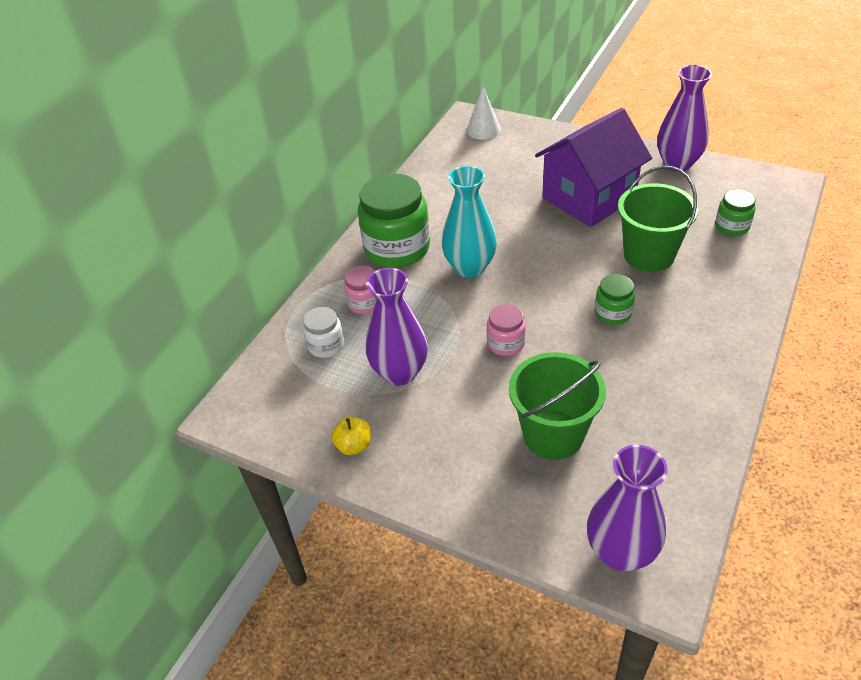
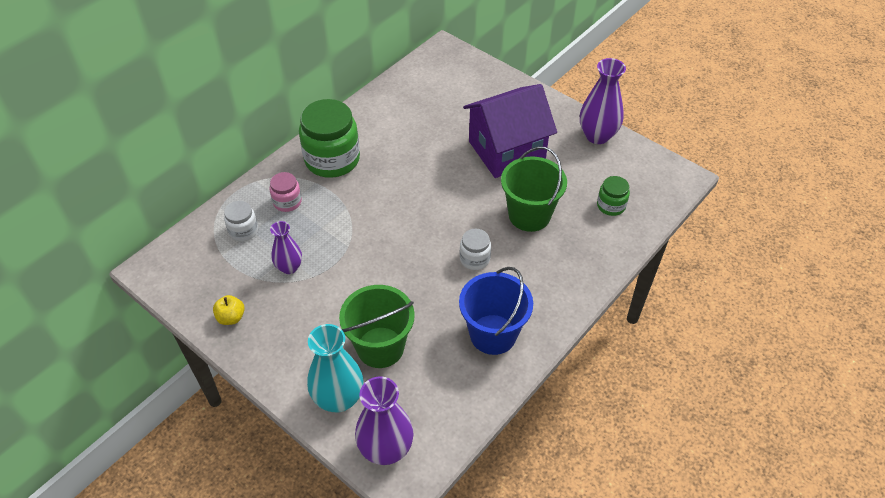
camera: 10 degrees right, 5 degrees up
(400, 372) = (289, 267): purple vase -> purple vase, size x0.62
(470, 267) = (381, 191): turquoise vase -> turquoise vase (338, 398)
(483, 129) = (451, 64): white cone -> none
(505, 343) = (379, 263): pink jar -> none
(612, 313) = (474, 259): green jar -> white jar
(677, 388) = (493, 334): none -> blue bucket

